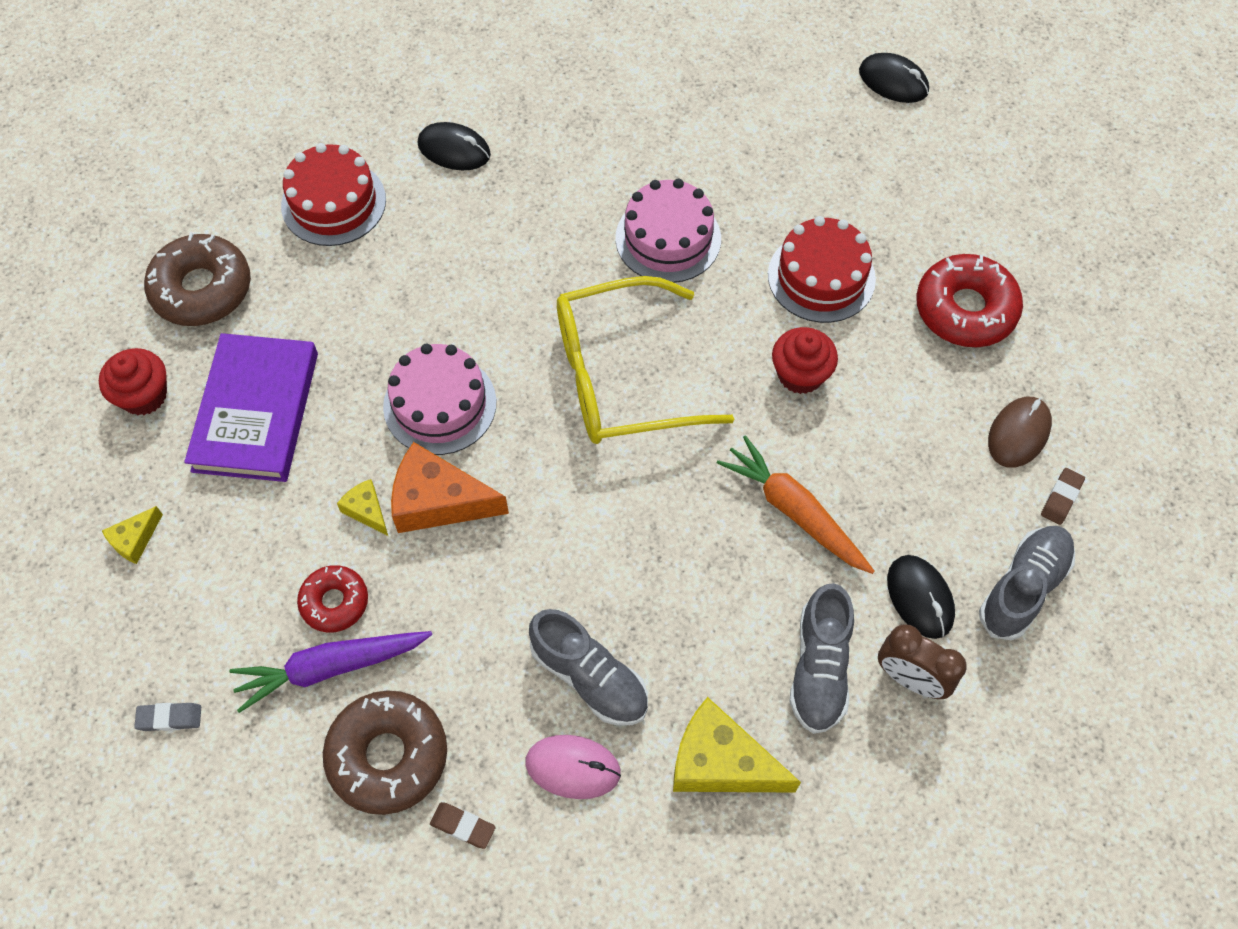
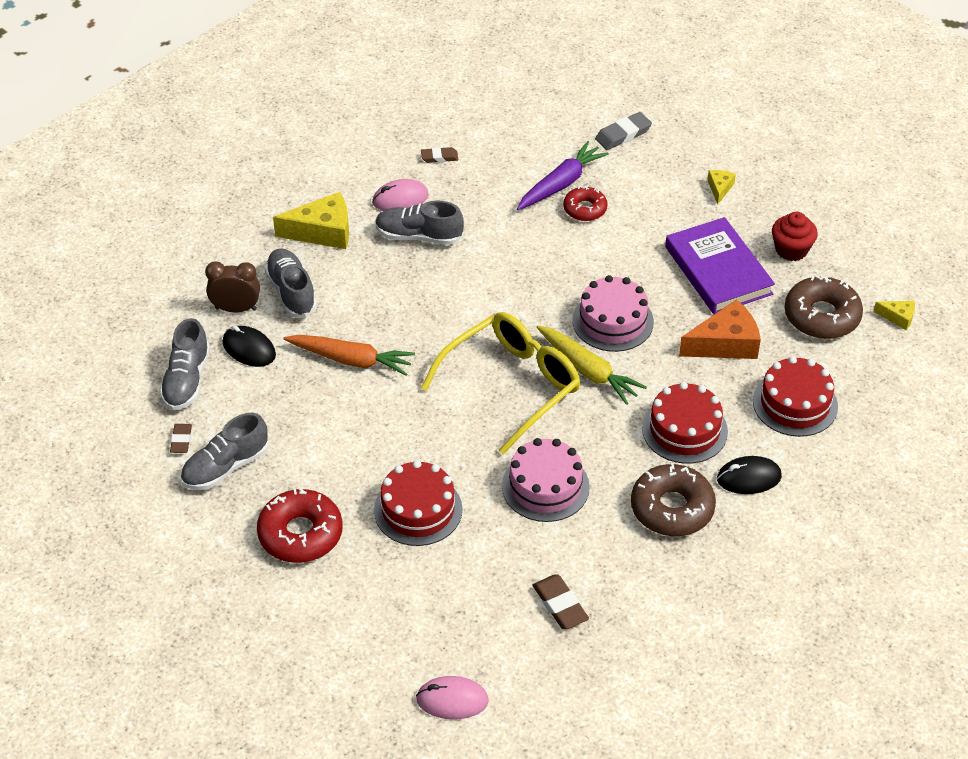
camera: 150 degrees right, 15 degrees down
(169, 718) = (623, 134): grey eraser -> grey eraser, size x1.54
(366, 510) = (606, 253): yellow cheese -> yellow cheese (898, 317)
(388, 756) = (499, 165): brown donut -> brown donut (672, 508)
(438, 501) = (569, 275): orange cheese -> orange cheese (725, 344)
(473, 230) = (684, 430): none -> red cake
(520, 352) = (588, 371): none -> yellow carrot
(736, 117) = (560, 605): none -> brown eraser
(800, 374) = (394, 439): red cupcake -> none
(893, 81) = (452, 700): black mouse -> pink mouse
(1018, 433) = (226, 467): brown mouse -> grey shoe

